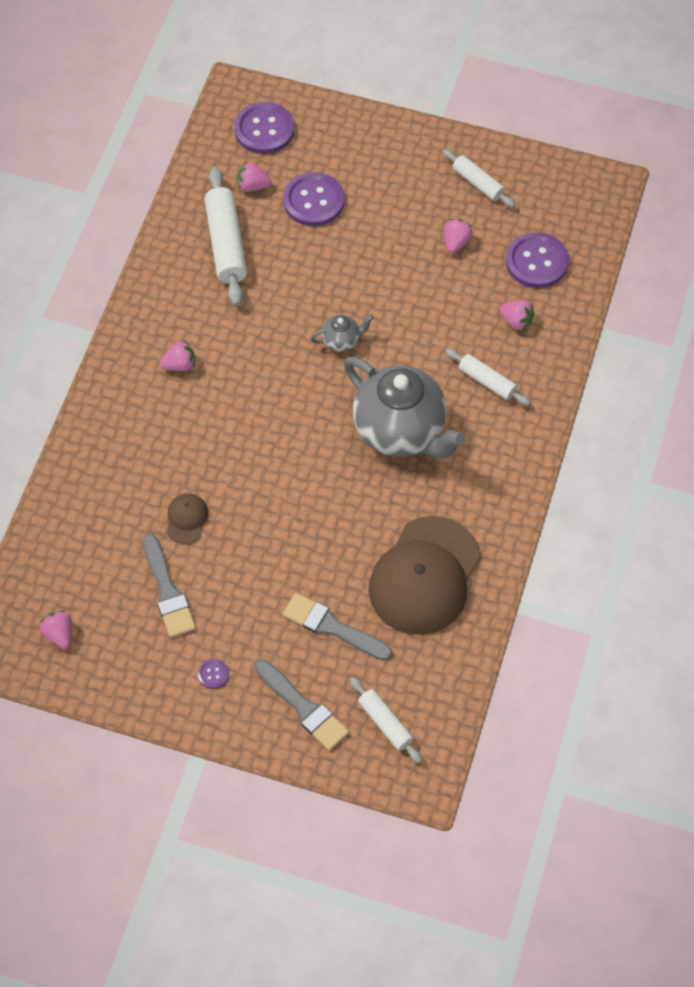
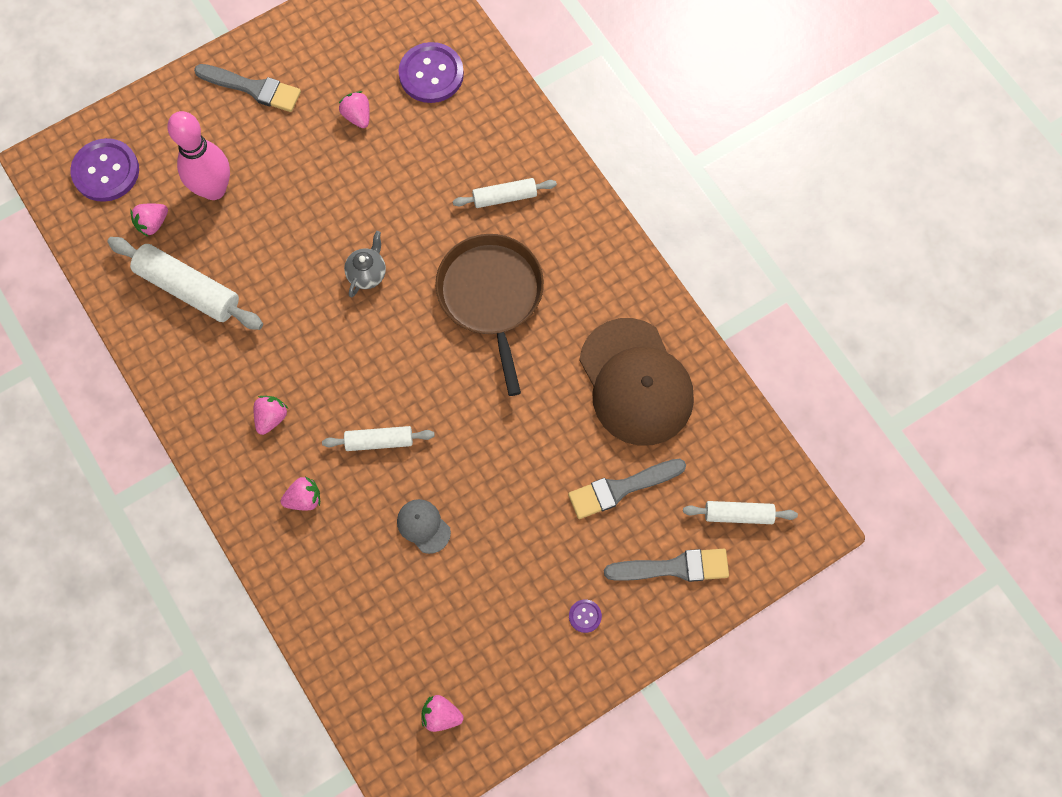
camera: 50 degrees left, 10 degrees up
(167, 591) = (477, 594): grey brush -> grey brush (253, 88)
(186, 519) = (423, 526): brown cap -> grey cap
(313, 201) = (214, 189): purple button -> pink bowling pin
(401, 431) = (491, 296): grey teapot -> brown pan
(478, 183) = (318, 56): white rolling pin -> white rolling pin (379, 441)
(516, 321) = (470, 132): pink strawberry -> pink strawberry (304, 499)

